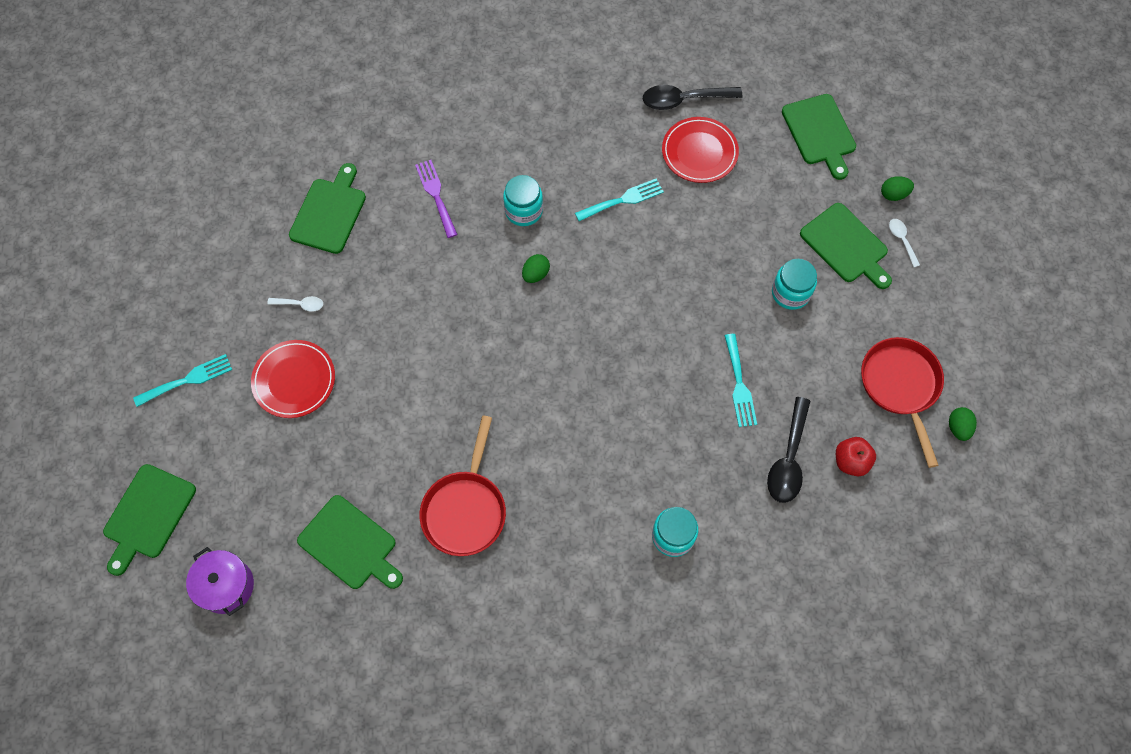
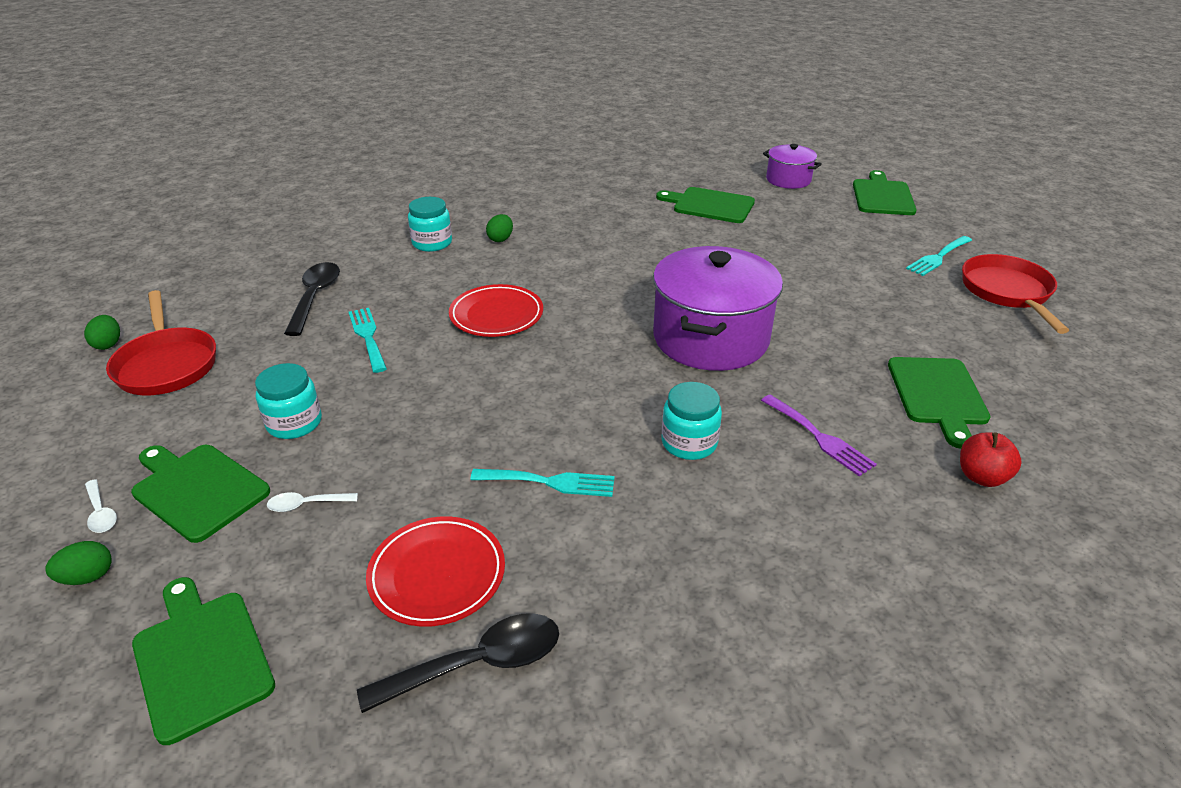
camera: 165 degrees right, 30 degrees down
(294, 380) = (840, 271): red plate -> red plate (496, 315)
(300, 304) = (888, 317): white spoon -> white spoon (307, 504)
(459, 313) = (710, 338): none -> purple pot
(465, 509) = (625, 231): red pan -> red pan (1007, 292)
(535, 274) = (639, 384): green egg -> green egg (500, 239)
(623, 200) = (550, 482): turquoise fork -> turquoise fork turned 135 degrees counterclockwise
(850, 461) = (246, 305): red apple -> red apple (981, 477)

